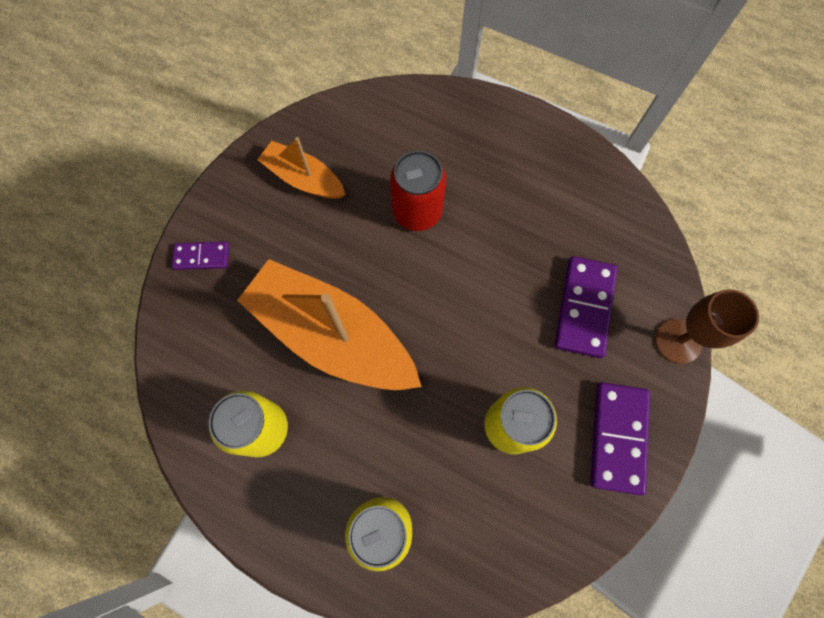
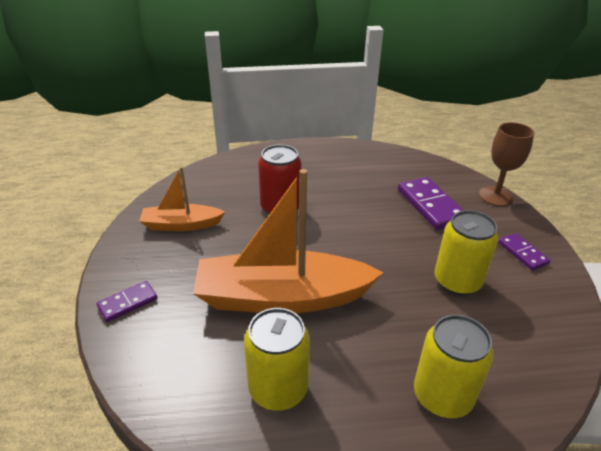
camera: 35 degrees left, 35 degrees down
(618, 438) = (522, 253): purple domino -> purple domino, size x0.57

